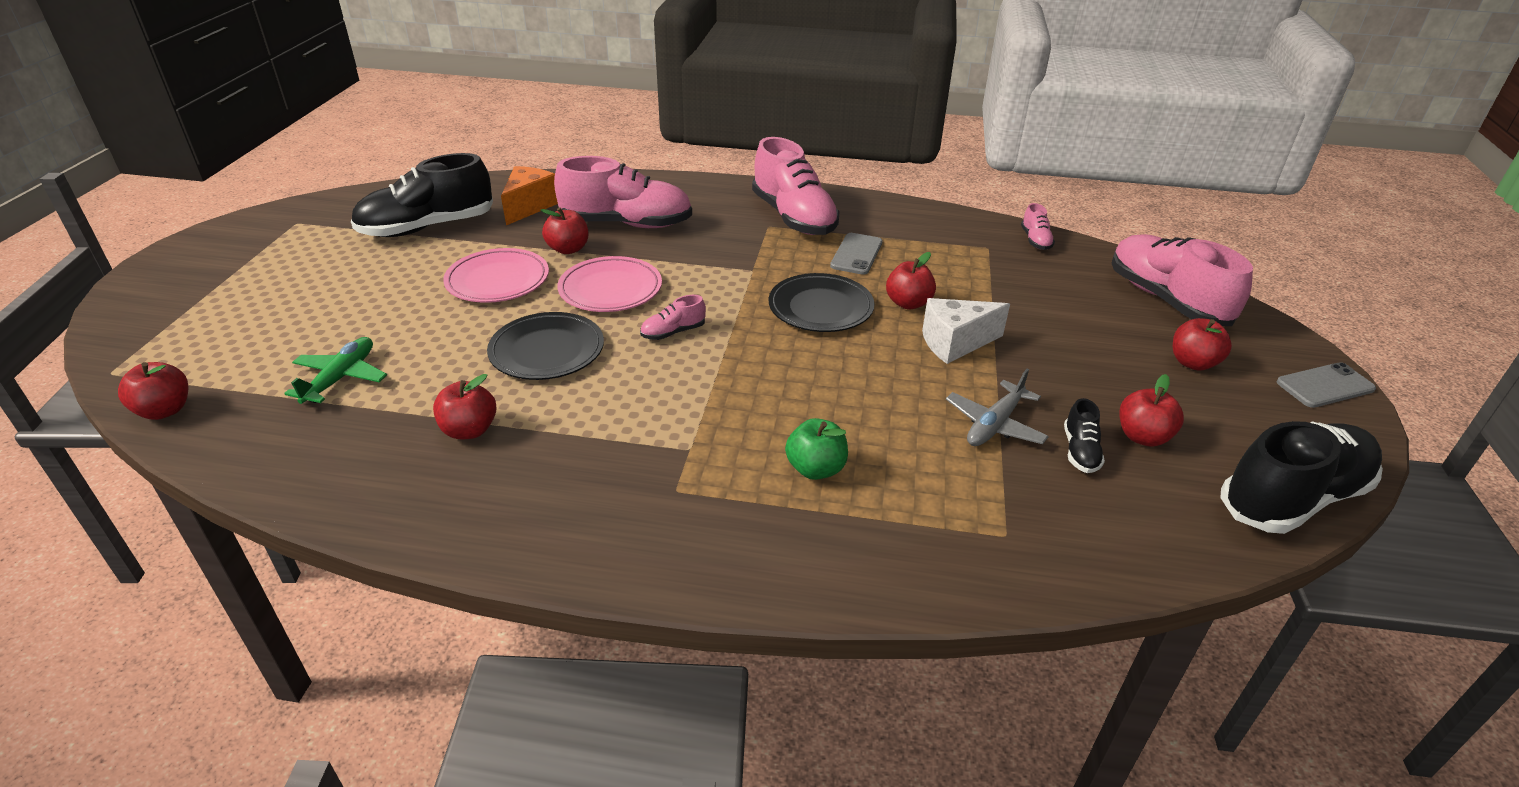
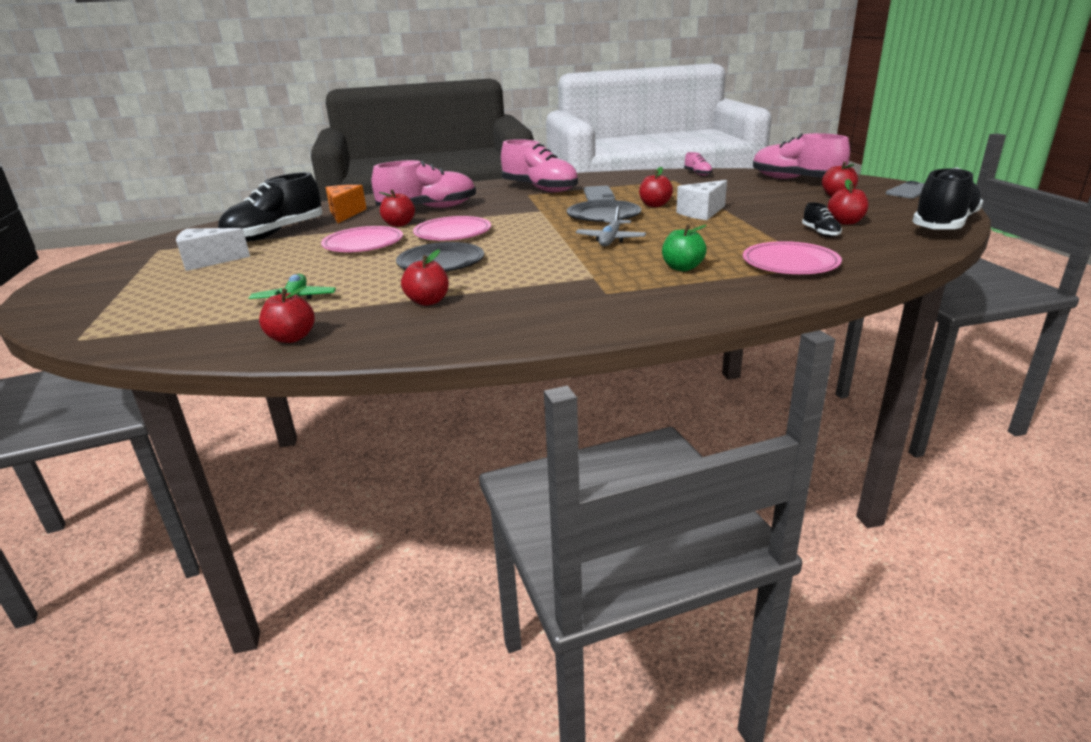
camera: 20 degrees left, 10 degrees down
(165, 410) = (156, 344): red apple -> red apple (292, 338)
(324, 263) = (208, 261): none -> white cheese
(673, 332) = (520, 240): pink shoe -> none
(967, 513) = (790, 263): none -> pink plate
(994, 425) = (763, 234): grey plane -> grey plane (610, 240)

